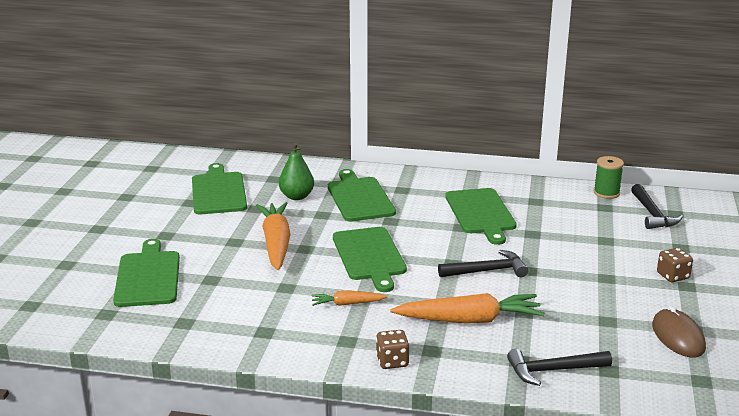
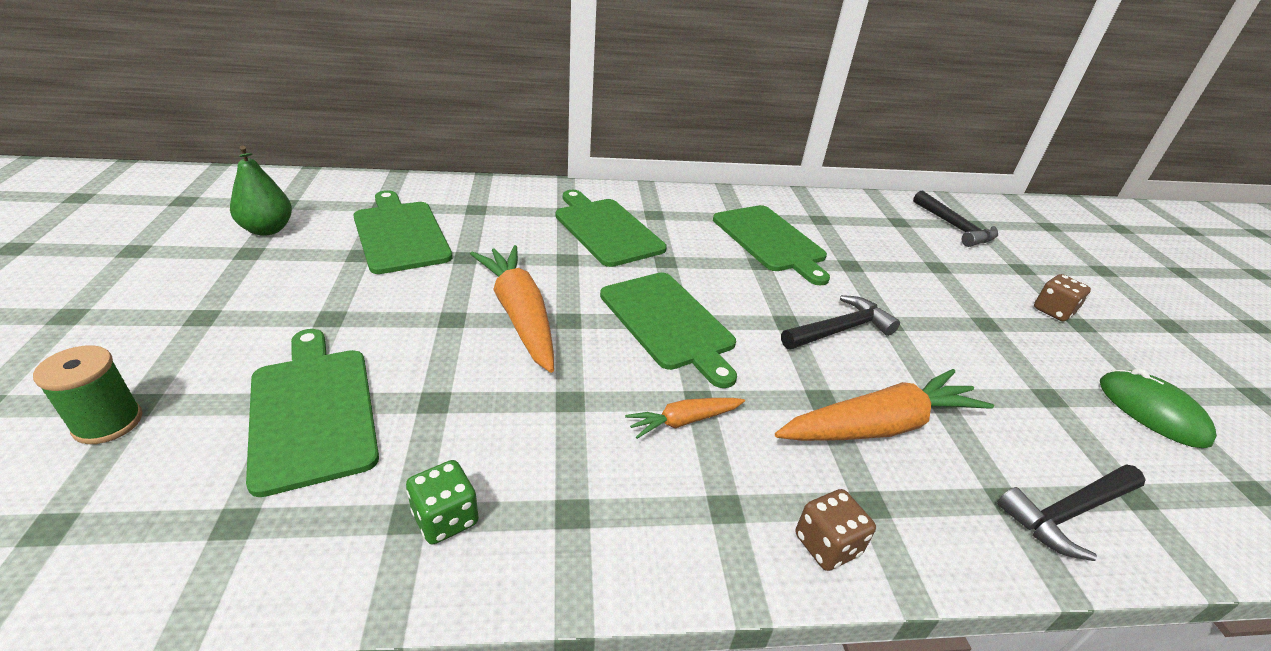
camera: 20 degrees left, 10 degrees up
(201, 325) = (445, 518): none -> green dice
(296, 196) = (519, 233): green pear -> green pear (267, 229)
(606, 193) = (885, 203): green spool -> green spool (108, 423)
(678, 336) = (1152, 411): brown mouse -> green mouse

